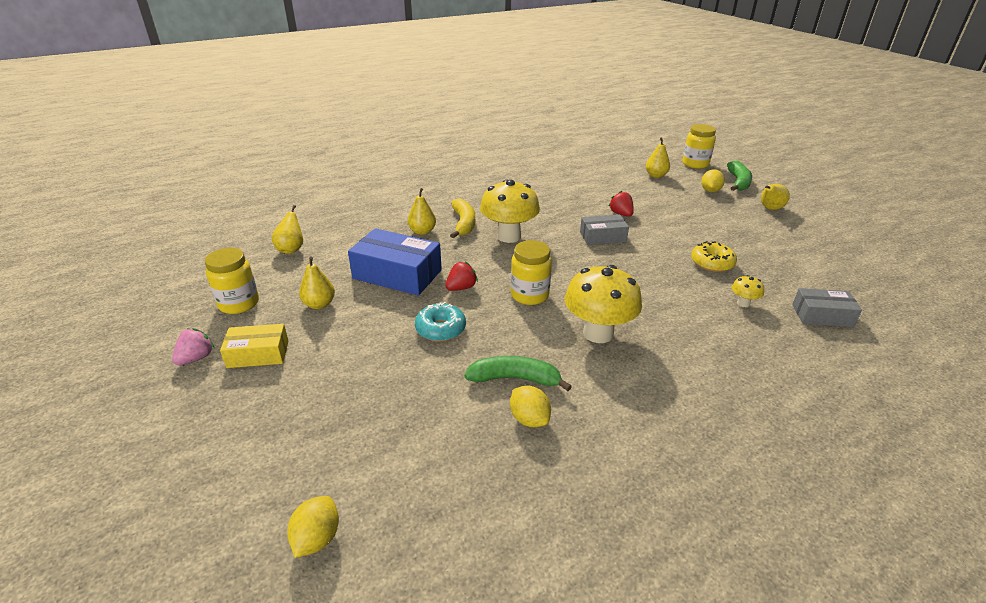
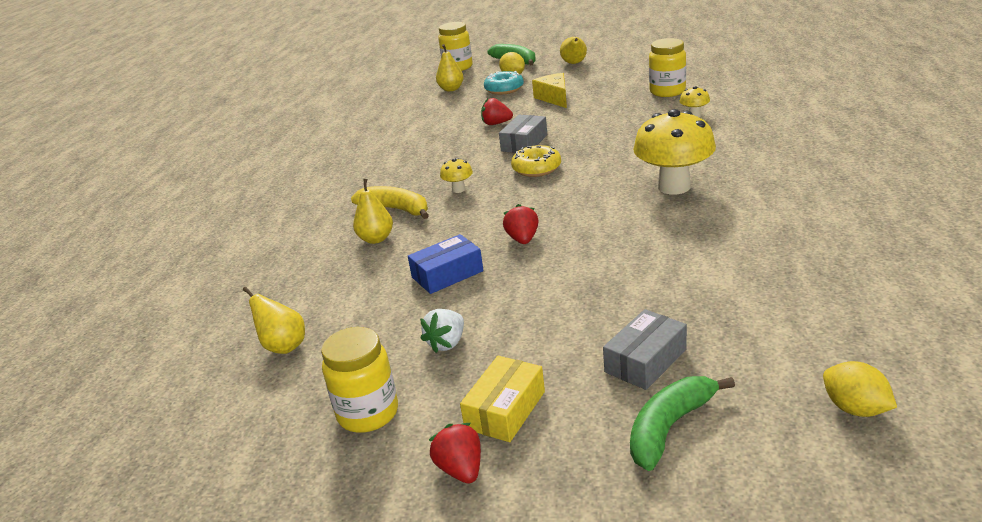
camera: 50 degrees left, 5 degrees down
(196, 358) = (461, 469): pink strawberry -> red strawberry
(319, 304) = (447, 343): yellow pear -> white strawberry
(397, 274) = (447, 274): blue box -> blue box, size x0.60
(440, 329) = (584, 268): turquoise donut -> turquoise donut (504, 89)
(509, 236) = (458, 189): yellow mushroom -> yellow mushroom, size x0.44
(515, 379) = (703, 244): green banana -> green banana (669, 427)
(529, 295) = (579, 204): yellow jar -> yellow jar (667, 91)
(529, 419) = (766, 251): yellow lemon -> none
(693, 222) = (554, 98): none -> yellow cheese
(712, 263) = (625, 110): yellow donut -> yellow donut (536, 168)
(822, 315) = (738, 94): grey box -> grey box (645, 360)

